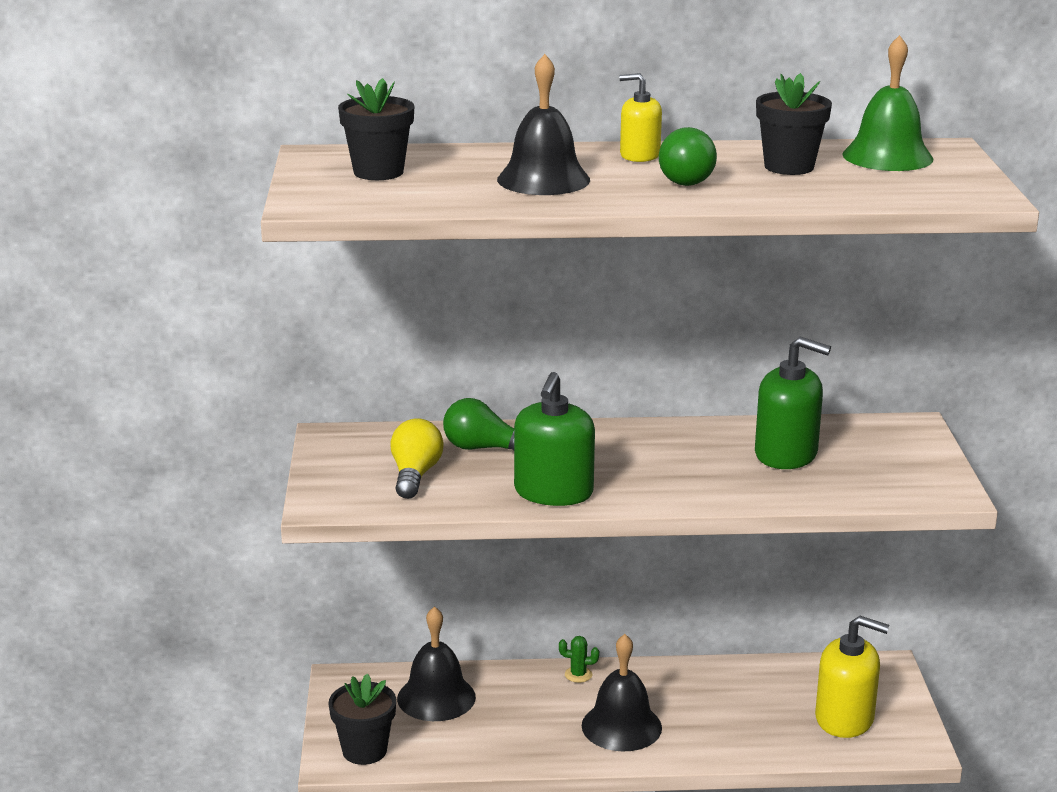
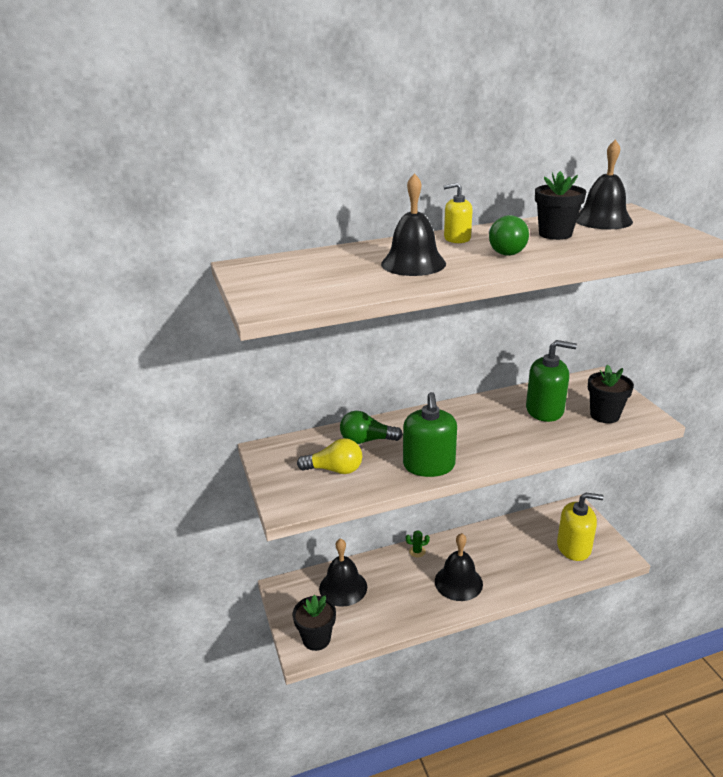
camera: 15 degrees left, 5 degrees up
(378, 172) = (296, 273): black flower pot -> black flower pot (604, 415)
(415, 475) = (335, 470): yellow light bulb -> yellow light bulb turned 105 degrees clockwise
(887, 156) = (603, 220): green bell -> black bell

